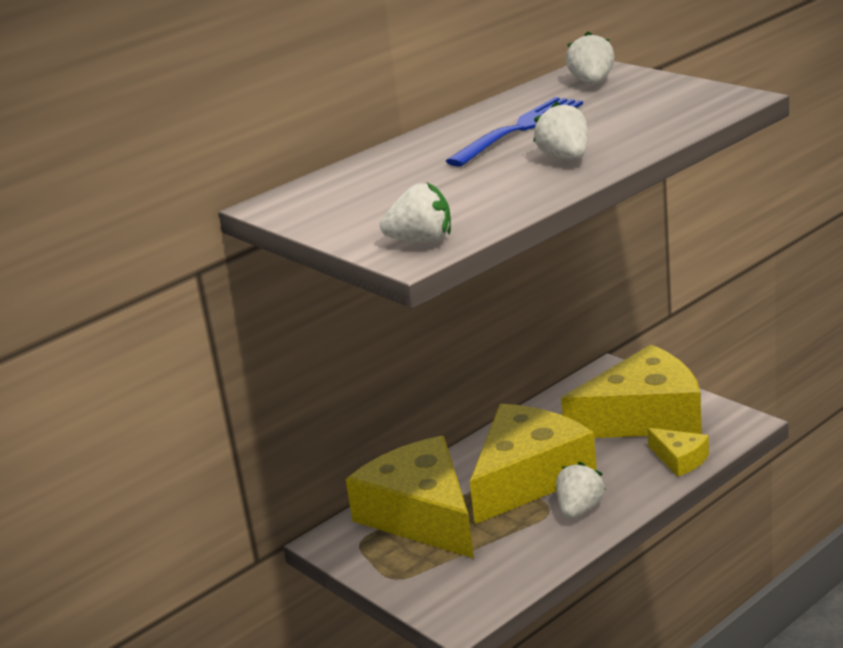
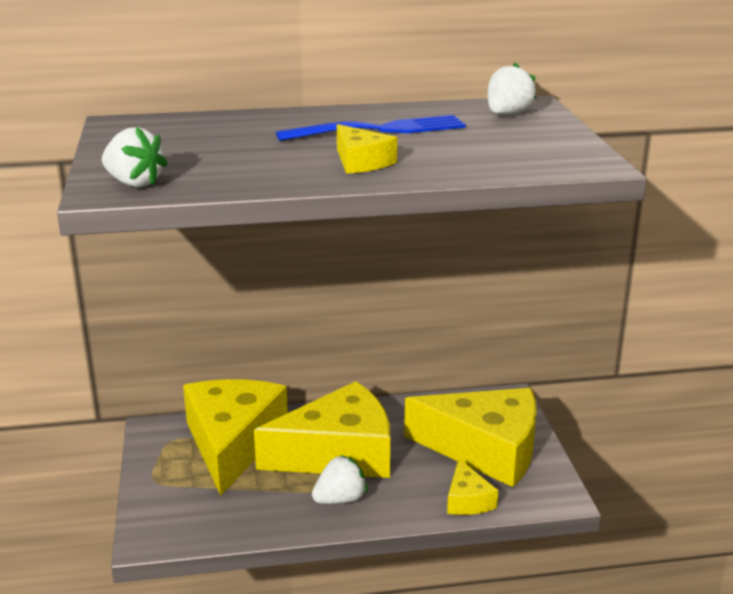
camera: 30 degrees right, 0 degrees up
(565, 158) = (361, 162): white strawberry -> yellow cheese

